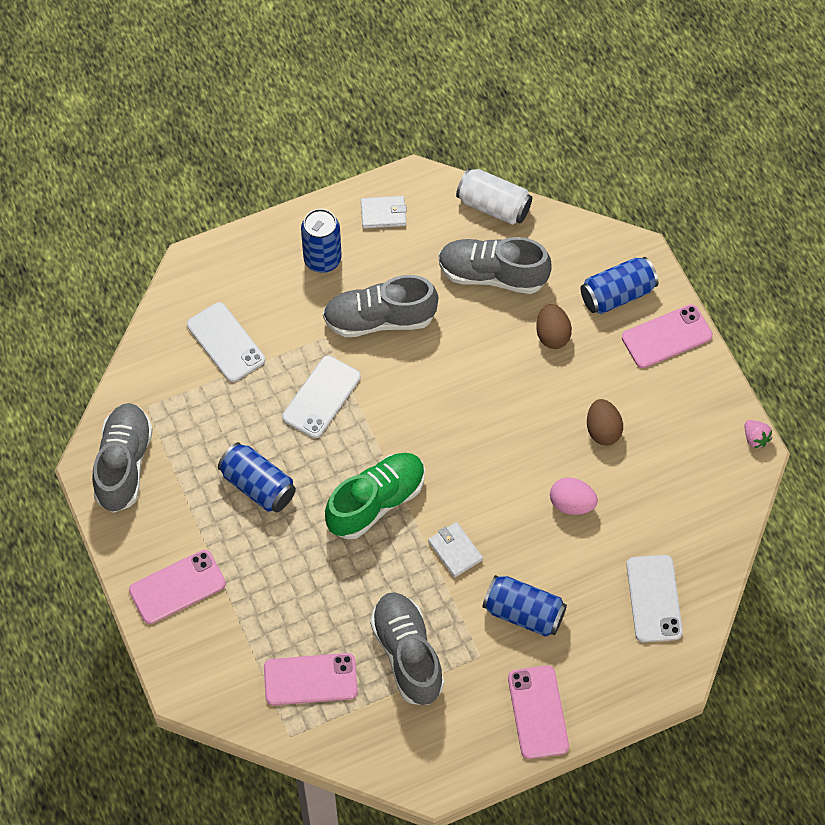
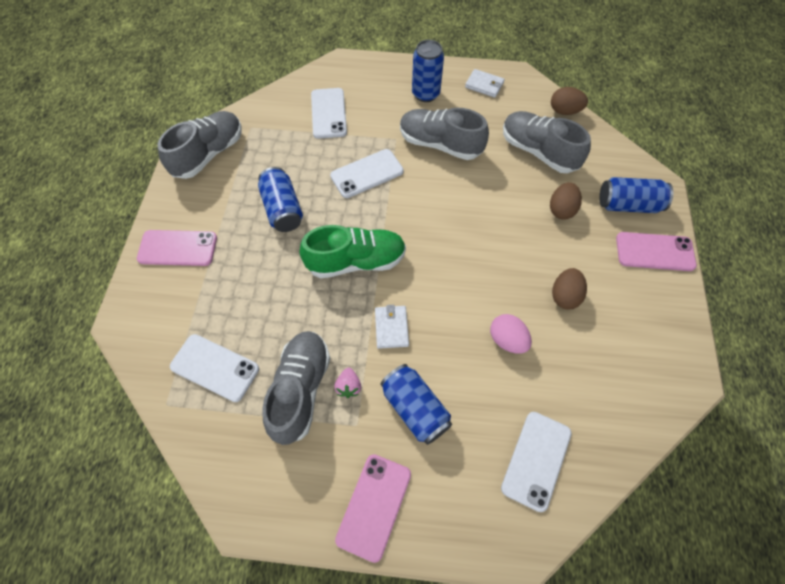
camera: 30 degrees right, 0 degrees up
(310, 679) = (215, 367): pink phone -> white phone
(493, 206) = (564, 111): white can -> brown egg
(755, 438) = (698, 367): pink strawberry -> pink strawberry (348, 386)

